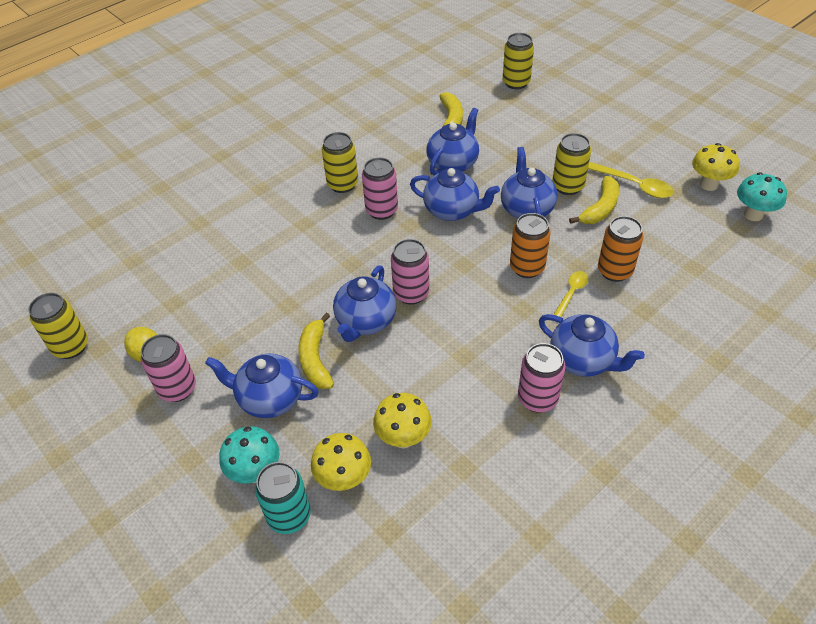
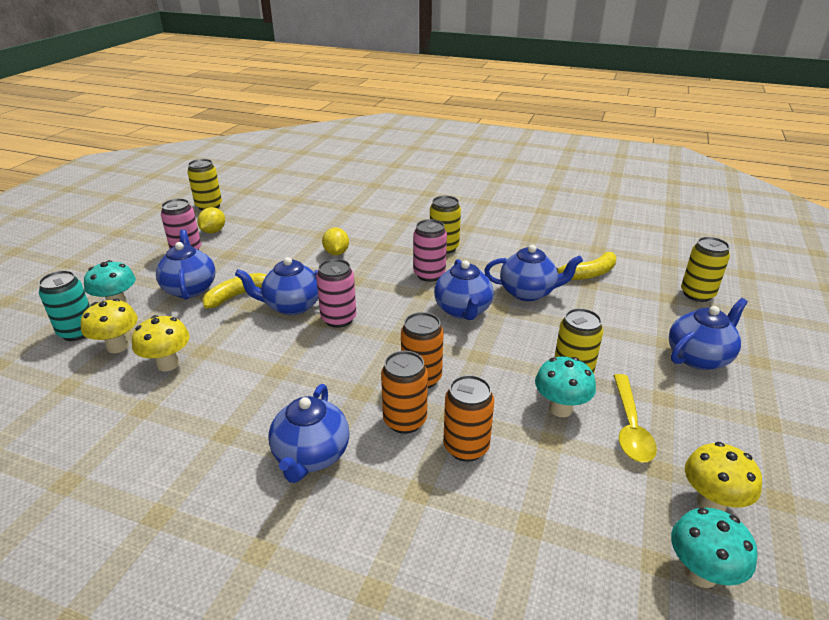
camera: 60 degrees right, 15 degrees down
(289, 261) = (336, 253): none -> yellow lemon
(526, 209) = (508, 354): blue teapot -> blue teapot (699, 357)
(537, 399) = (242, 435): pink can -> none
(571, 294) = (405, 421): yellow spoon -> orange can
(600, 208) = (560, 408): yellow banana -> turquoise mushroom

